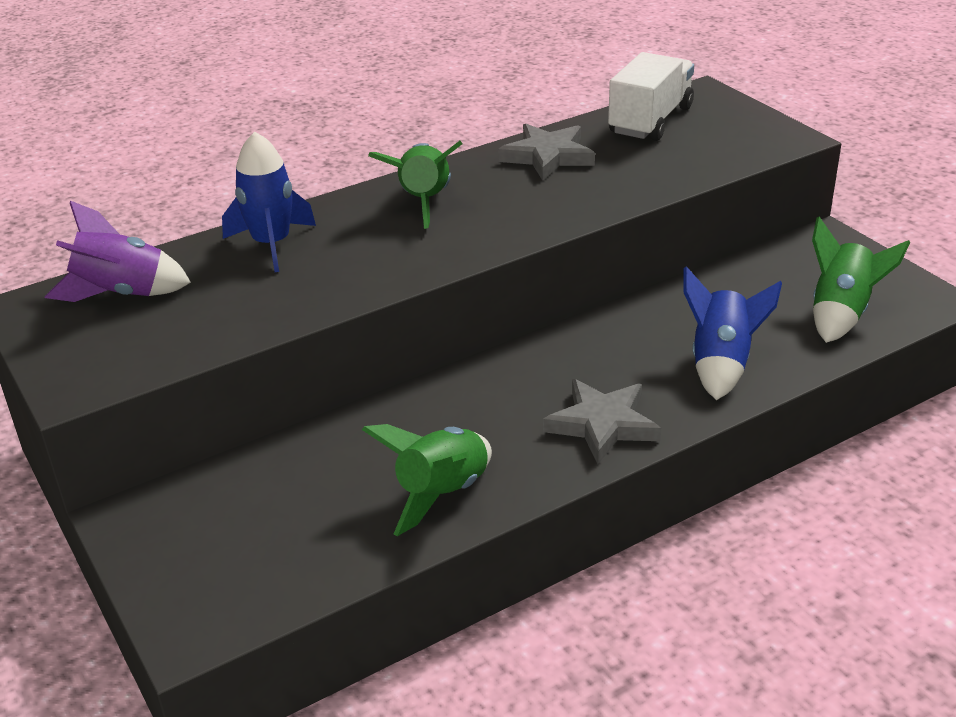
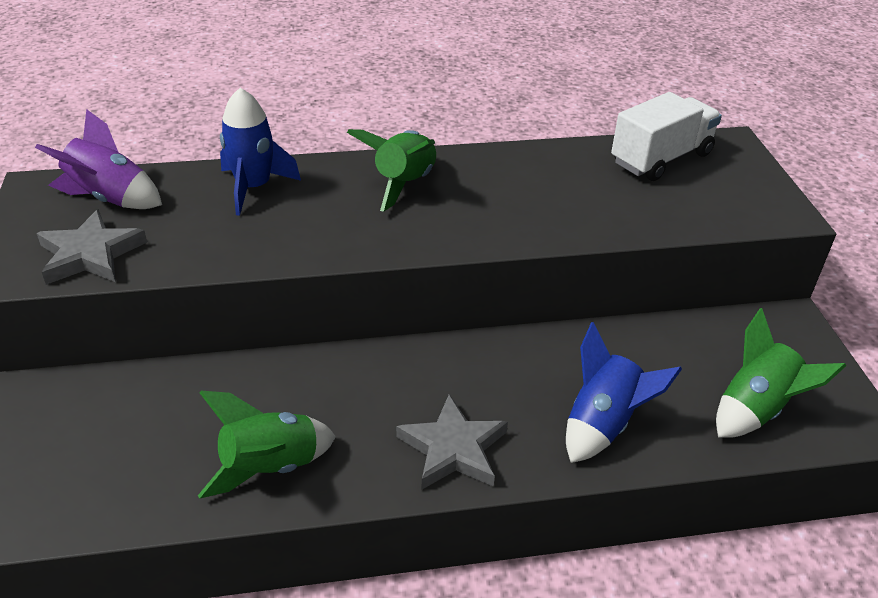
camera: 20 degrees right, 5 degrees up
(547, 156) = (542, 169): grey star -> grey star (90, 254)

